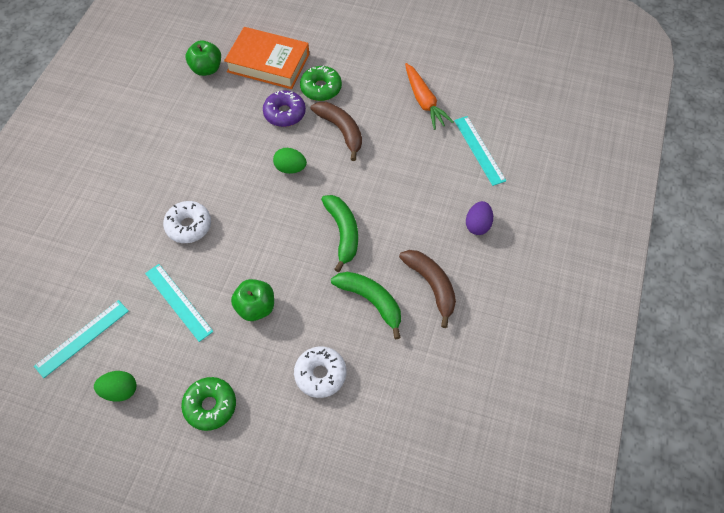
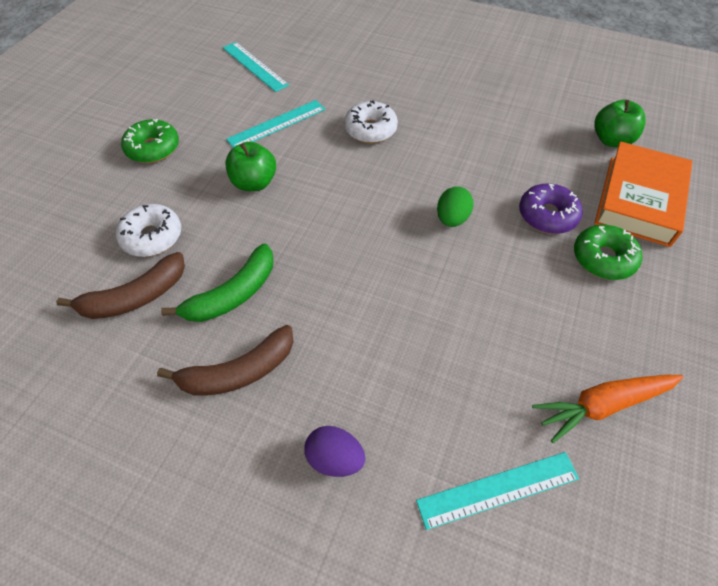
camera: 95 degrees right, 5 degrees down
(120, 390) = (193, 90): green egg -> none
(341, 130) = (523, 279): brown banana -> brown banana (135, 297)
(343, 233) = (343, 270): green banana -> none

